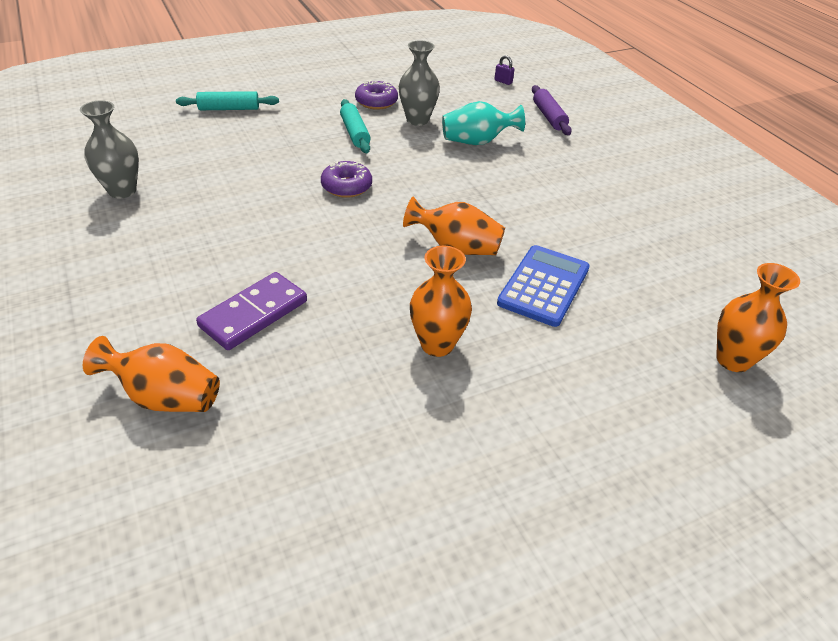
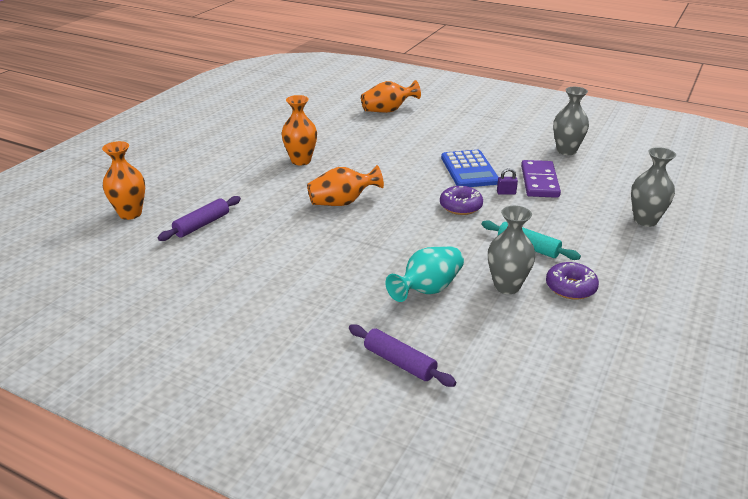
camera: 145 degrees right, 10 degrees down
(229, 109) = (645, 220): turquoise rolling pin -> grey vase
(253, 314) = (400, 139): purple domino -> purple domino (539, 181)
(503, 81) = (511, 398): purple padlock -> purple padlock (506, 193)
(544, 286) = (268, 205): blue calculator -> blue calculator (469, 170)
(640, 295) = (202, 225): none -> purple rolling pin

